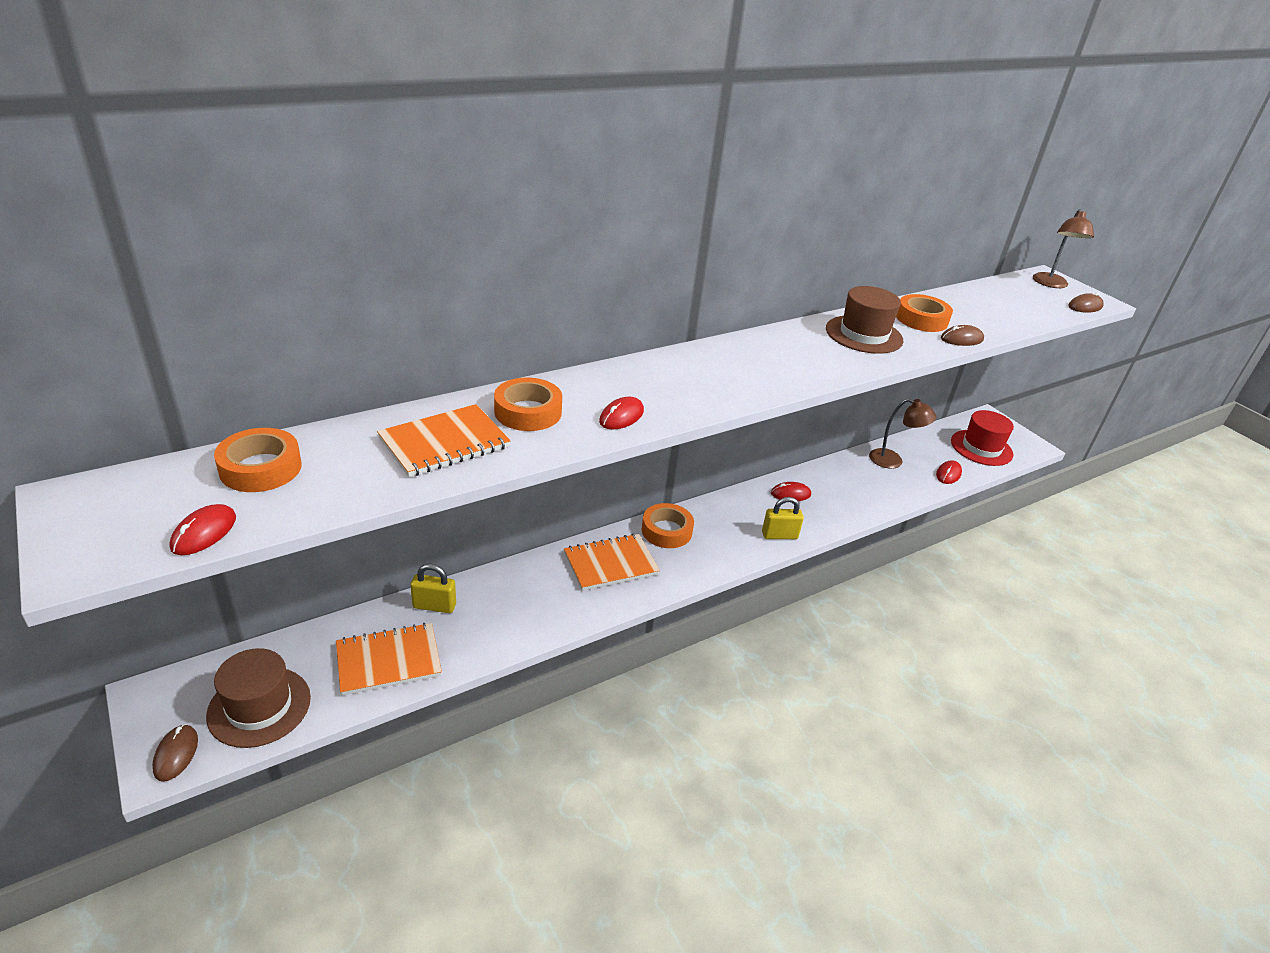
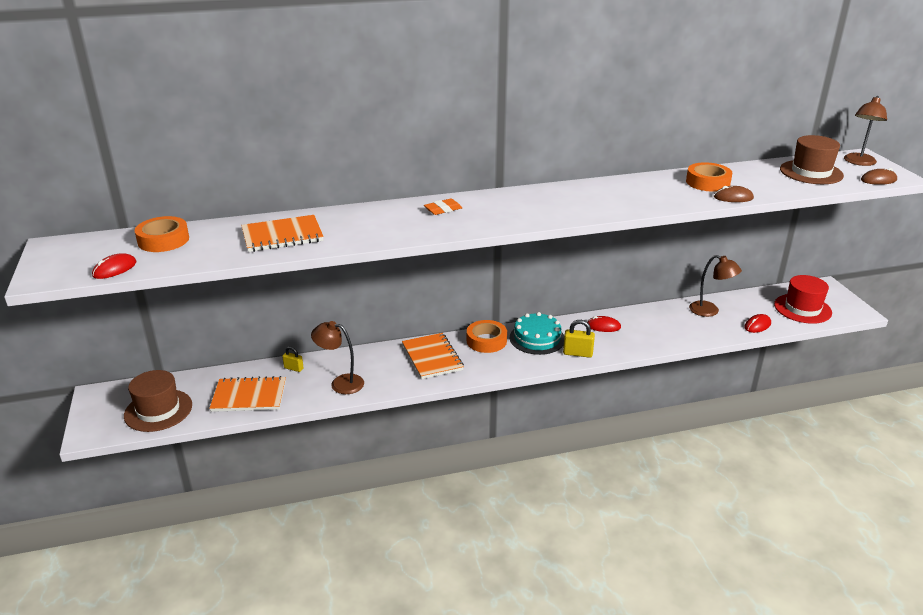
camera: 20 degrees right, 5 degrees down
(176, 754) = (100, 428): brown mouse -> none
(434, 606) = (293, 368): yellow padlock -> yellow padlock, size x0.64
(508, 620) = (340, 383): none -> brown lamp
(528, 412) = (349, 222): orange tape -> none
(610, 564) = (432, 357): orange notebook -> orange notebook turned 75 degrees clockwise
(621, 416) = (413, 229): red mouse -> none
(642, 381) = (443, 209): none -> orange eraser
(724, 520) = (537, 338): none -> turquoise cake
(864, 334) = (646, 190): brown hat -> brown hat (811, 172)

